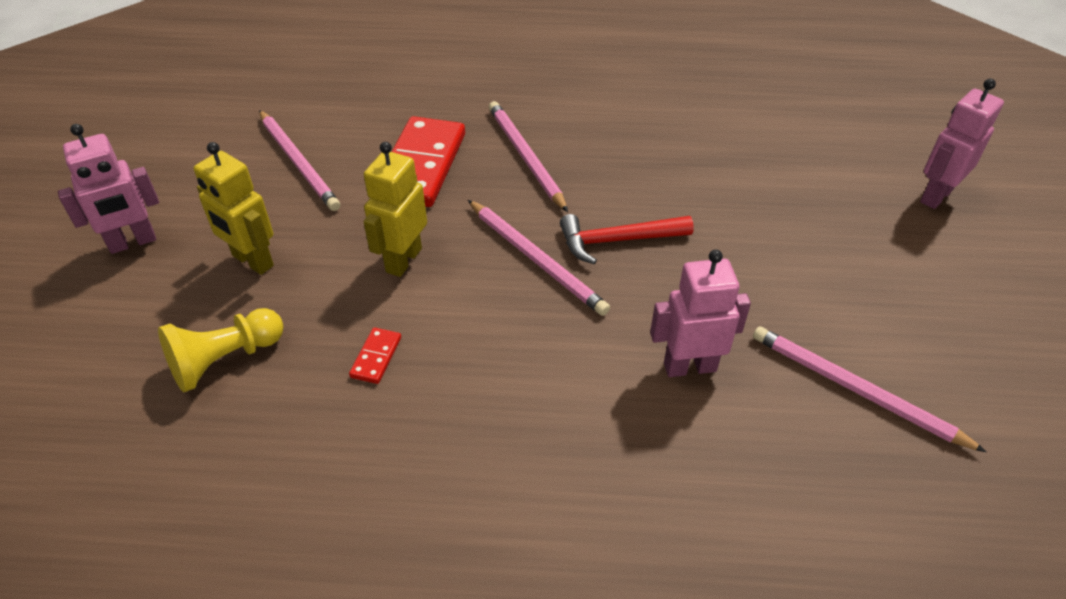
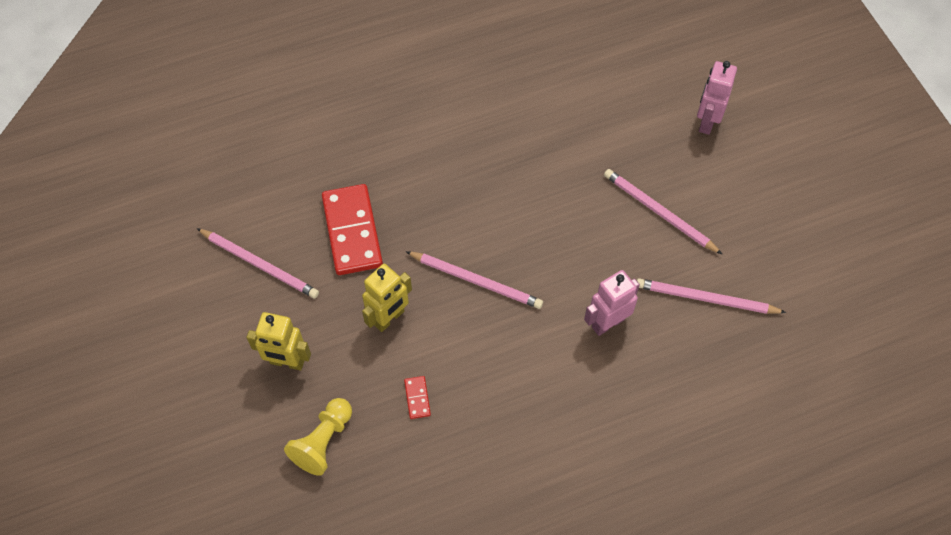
camera: 25 degrees left, 15 degrees up
(133, 243) = (190, 383): pink robot -> none
(403, 260) = (389, 318): yellow robot -> yellow robot turned 135 degrees counterclockwise
(525, 157) = (422, 193): pink pencil -> pink pencil (659, 212)
(618, 241) = (521, 243): red hammer -> none

